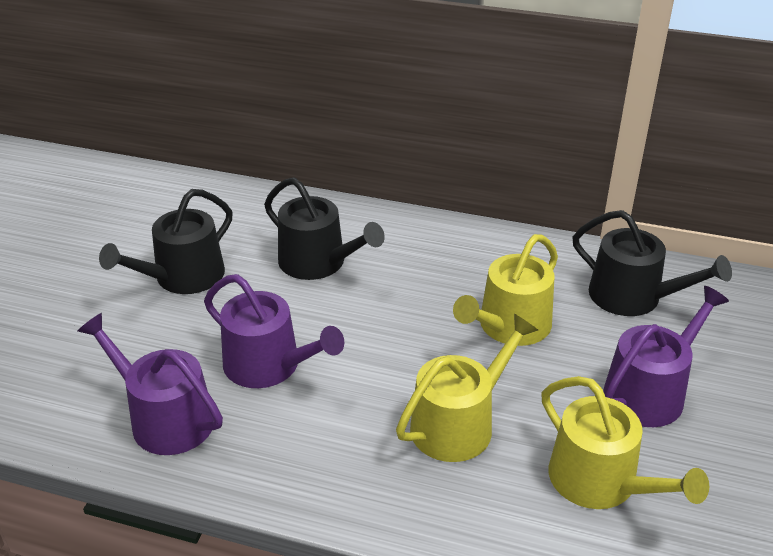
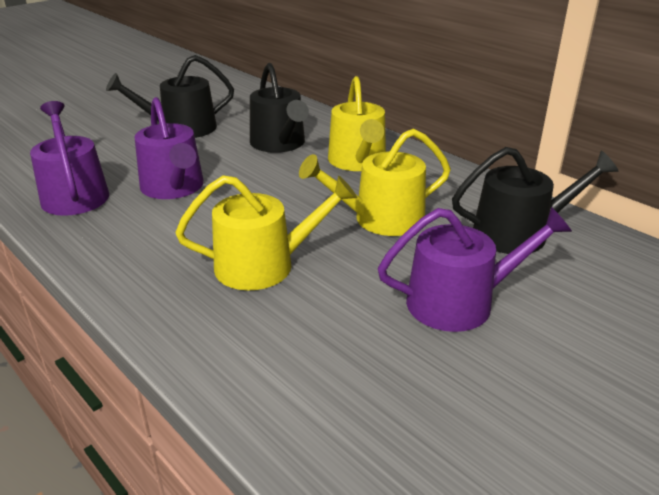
camera: 30 degrees right, 5 degrees down
(601, 482) = (336, 349): yellow watering can -> yellow watering can (358, 162)
(633, 297) = (519, 233): black watering can -> black watering can turned 75 degrees counterclockwise

